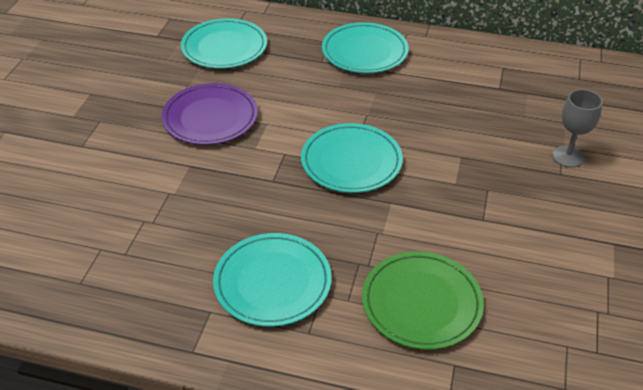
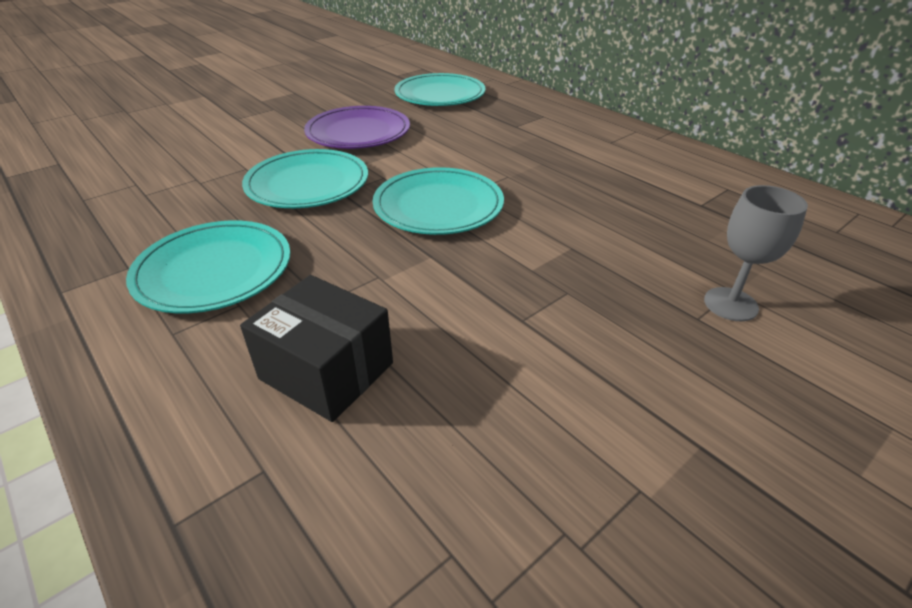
camera: 35 degrees right, 5 degrees down
(364, 52) = (570, 131): turquoise plate -> turquoise plate (307, 184)
(421, 303) = (326, 371): green plate -> black box

